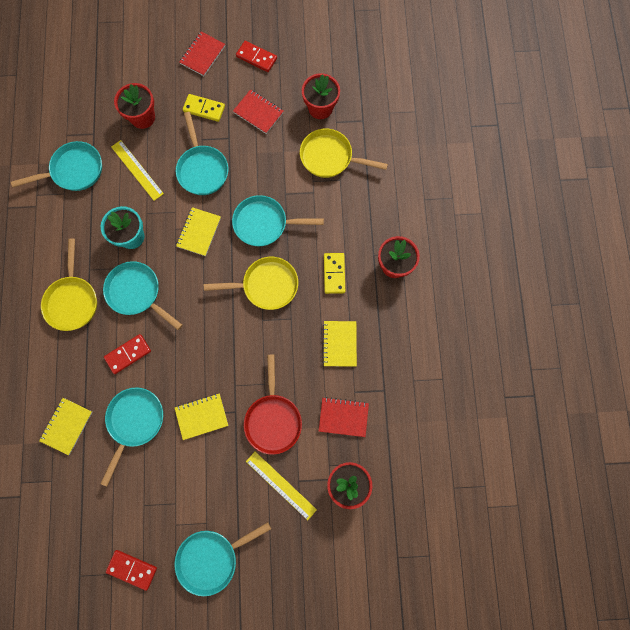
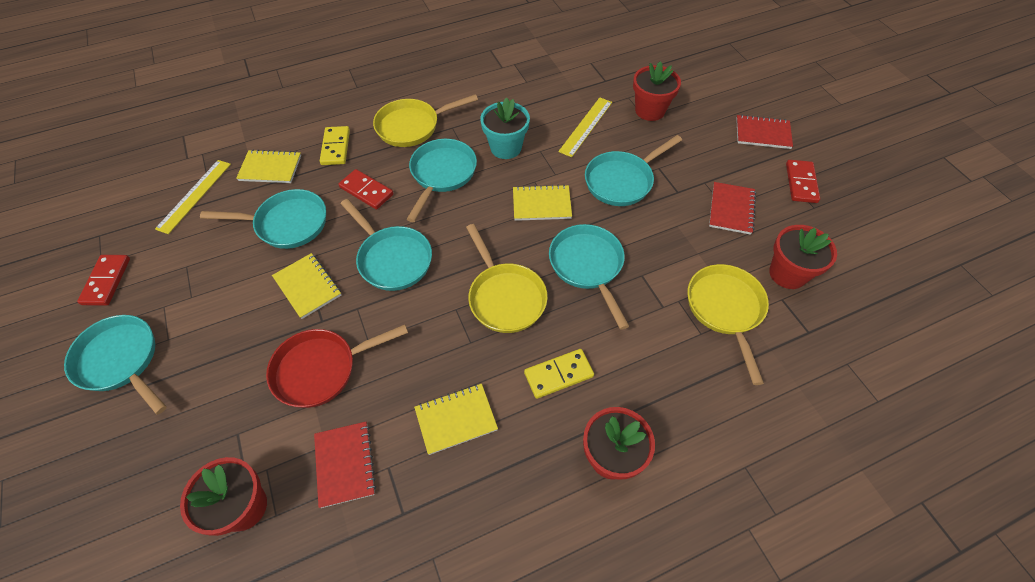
camera: 70 degrees right, 20 degrees down
(74, 171) = (555, 80): turquoise pan -> turquoise pan (392, 259)
(204, 109) = (698, 157): yellow domino -> yellow domino (336, 147)
(280, 485) = (228, 412): yellow ruler -> yellow ruler (194, 195)

